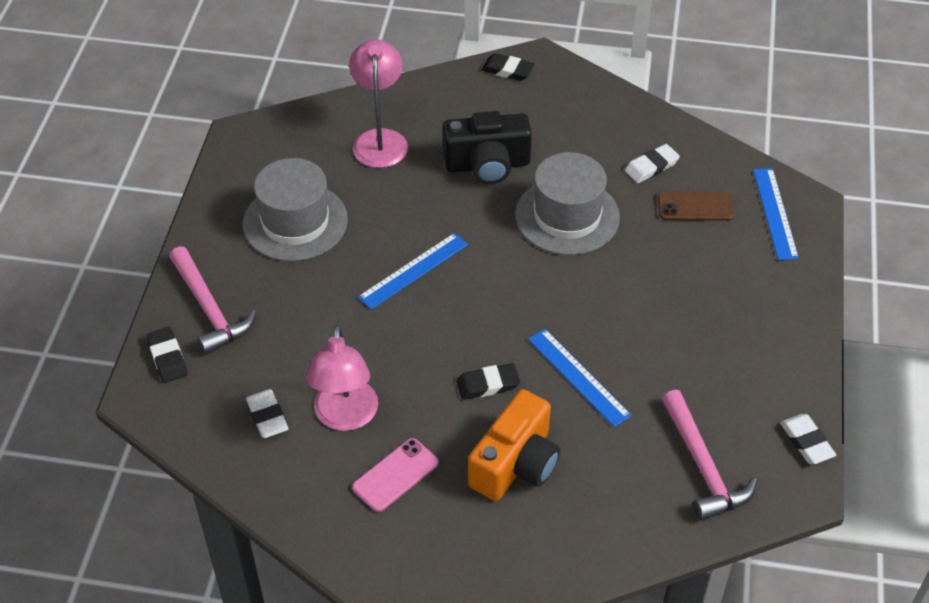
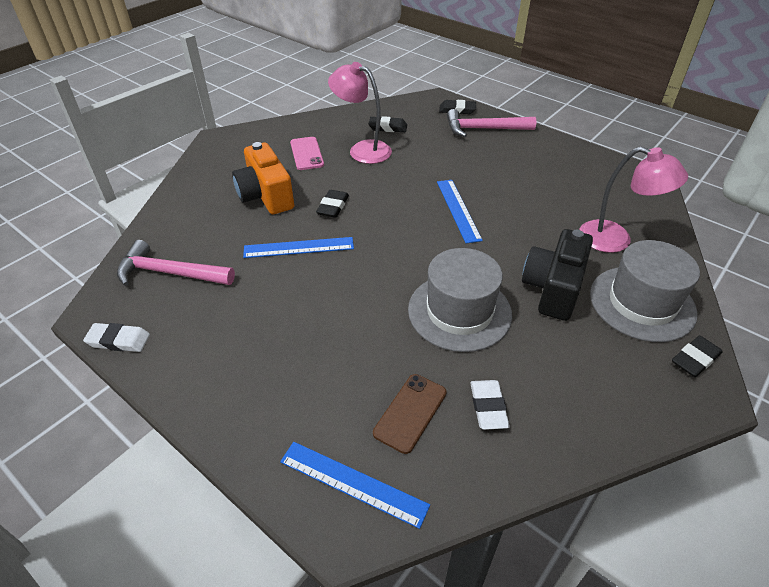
camera: 120 degrees right, 5 degrees down
(267, 416) = (388, 127): white eraser -> black eraser
(295, 222) = (541, 176): grey hat -> grey hat (642, 303)

